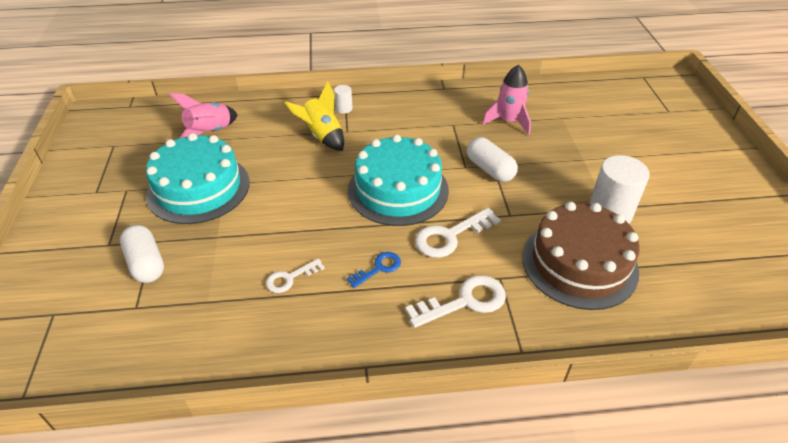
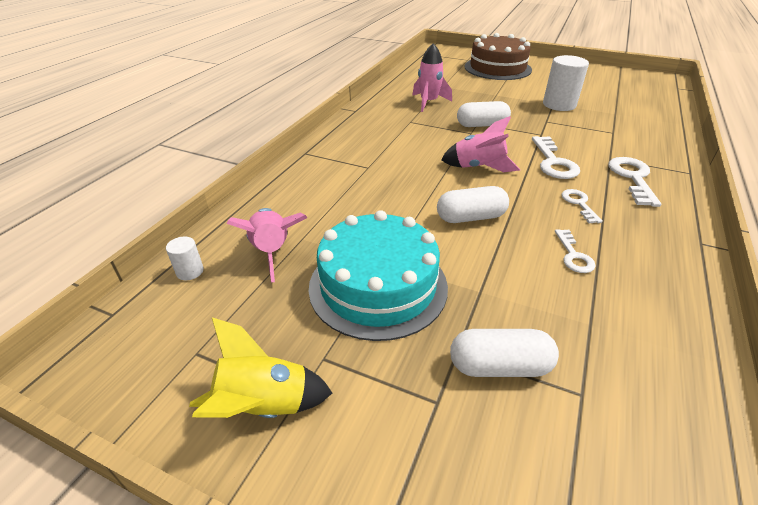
camera: 60 degrees left, 5 degrees down
(309, 207) = (471, 217): none -> white capsule
(322, 136) = (362, 182): yellow rocket -> yellow rocket (263, 406)
(344, 108) = (329, 159): white cylinder -> white cylinder (190, 271)
(378, 268) = (579, 204): blue key -> white key
(398, 190) = (478, 167): turquoise cake -> pink rocket
(579, 263) = (605, 128): brown cake -> brown cake (497, 68)

